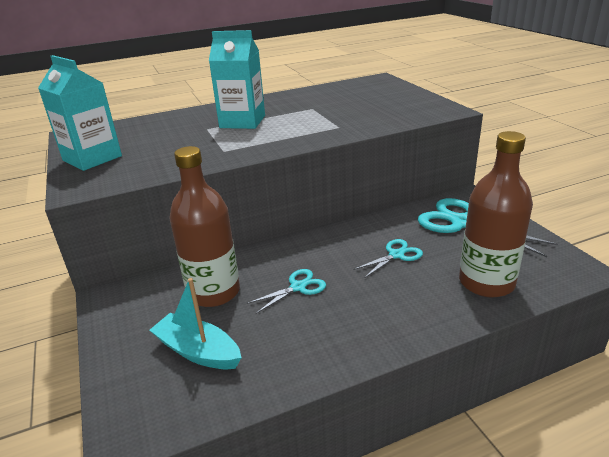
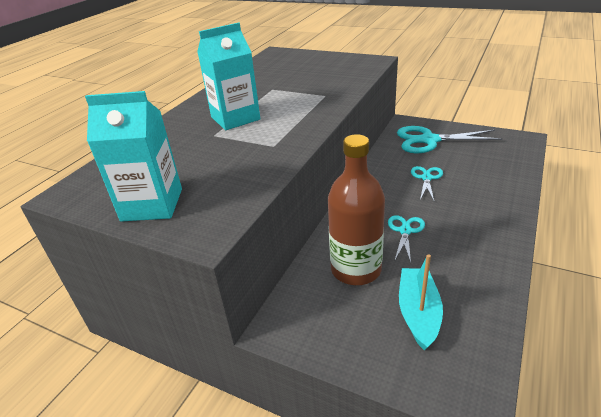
camera: 40 degrees left, 5 degrees up
(198, 351) = (418, 313): turquoise boat -> turquoise boat turned 105 degrees clockwise
(486, 282) = (496, 168): brown bottle -> none

